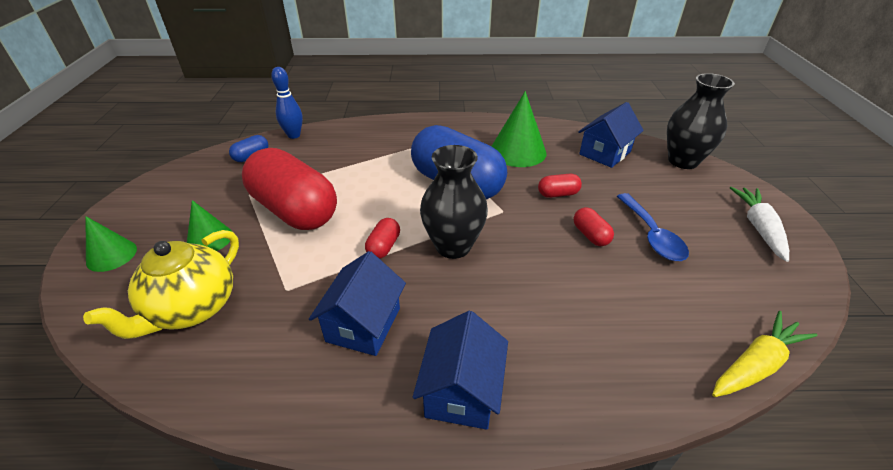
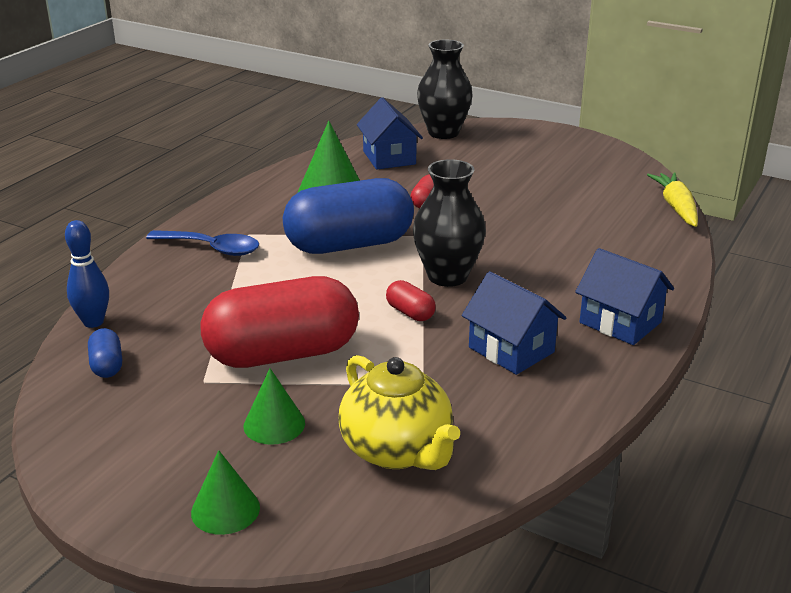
camera: 60 degrees left, 10 degrees down
(590, 235) = (498, 210): red capsule -> none
(651, 235) = (523, 186): blue spoon -> blue spoon (211, 248)
(758, 227) = (555, 145): white carrot -> none

